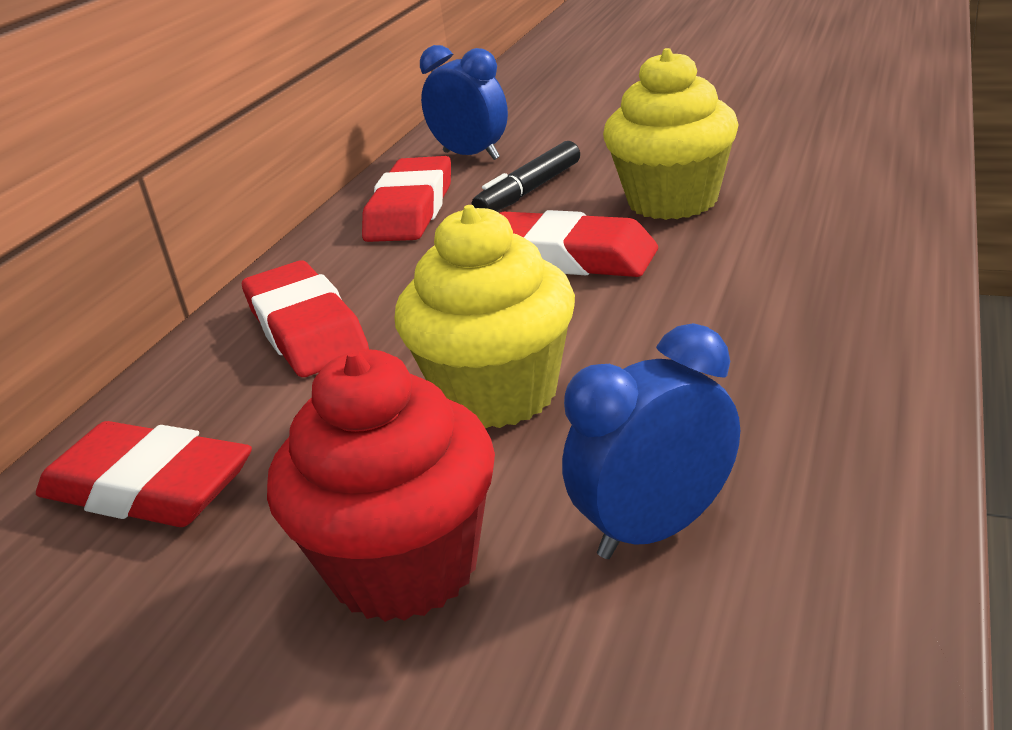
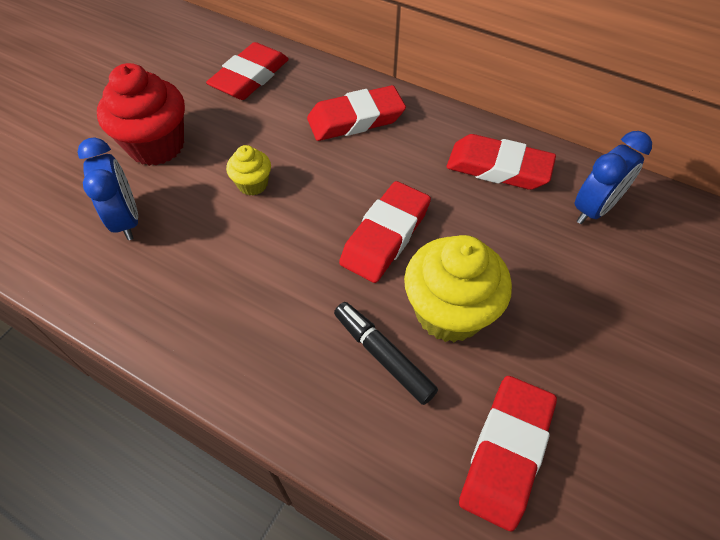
camera: 95 degrees right, 25 degrees up
(498, 394) = (253, 184): yellow cupcake -> yellow cupcake, size x0.51
(529, 191) = (504, 233): black marker -> black marker (383, 356)
(824, 153) = (506, 452): none -> red eraser

